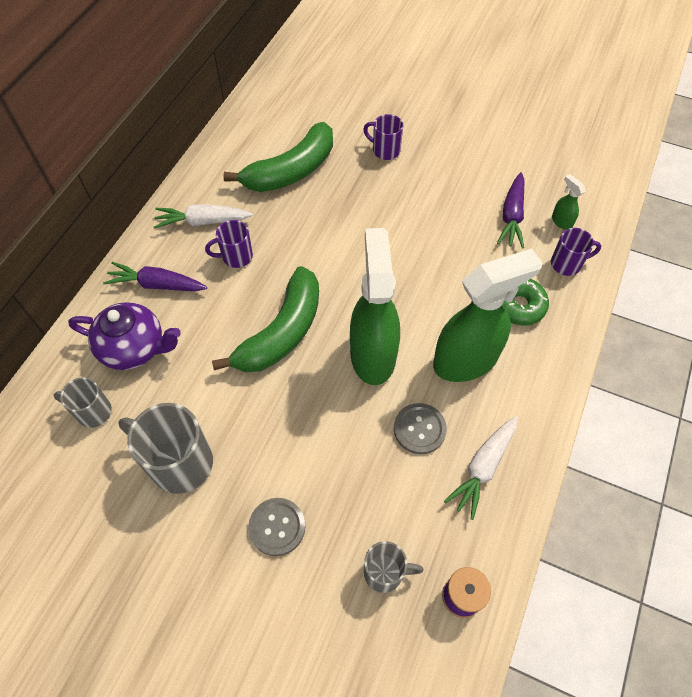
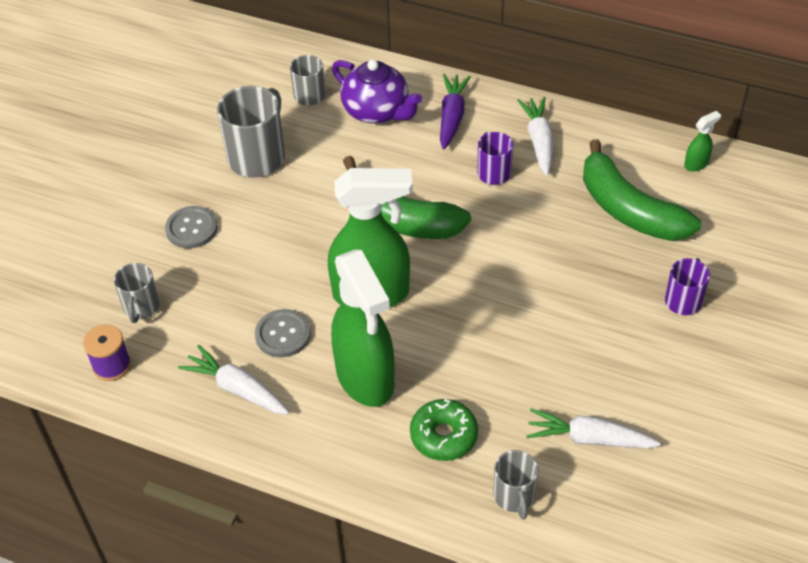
camera: 90 degrees right, 10 degrees down
(134, 348) = (377, 111): purple teapot -> purple teapot turned 60 degrees counterclockwise
(512, 216) = (589, 438): purple carrot -> white carrot
(561, 221) = (587, 497): green spray bottle -> green spray bottle (696, 164)
(567, 264) = (514, 496): purple mug -> grey mug

